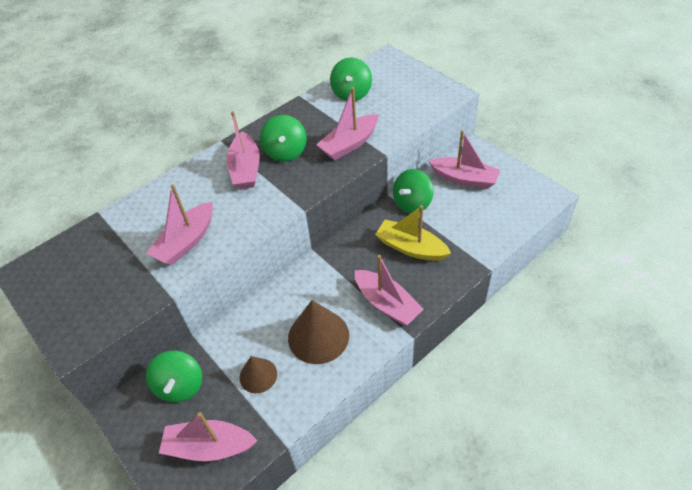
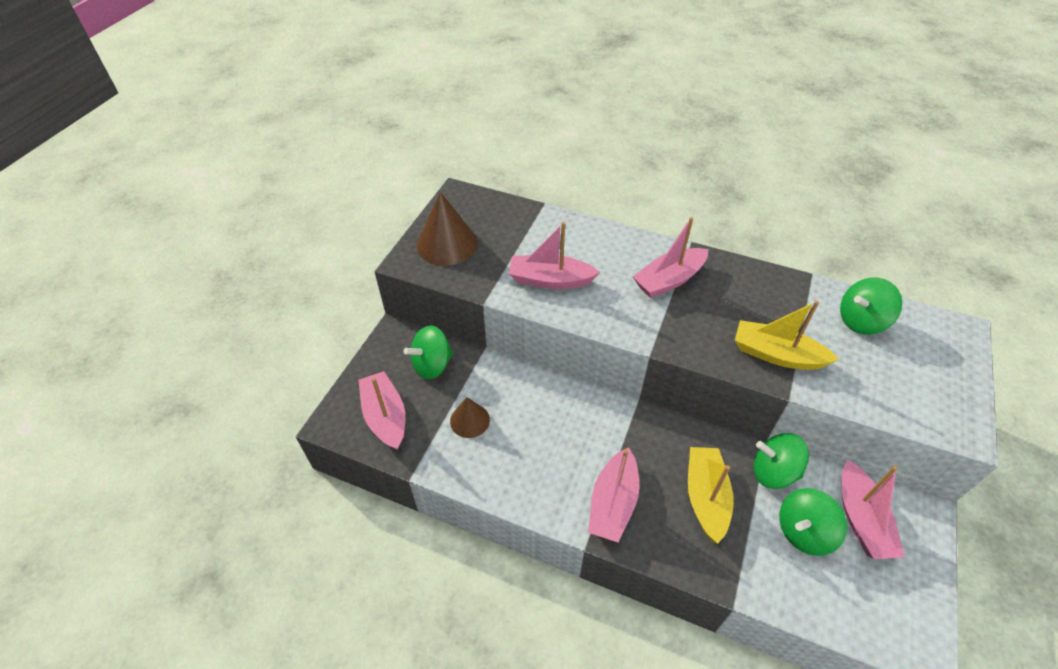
camera: 60 degrees right, 0 degrees up
(285, 152) = (718, 301): green spinning top -> green spinning top (803, 531)
(318, 336) = (537, 452): brown cone -> brown cone (447, 244)
(349, 144) = (776, 354): pink boat -> yellow boat

